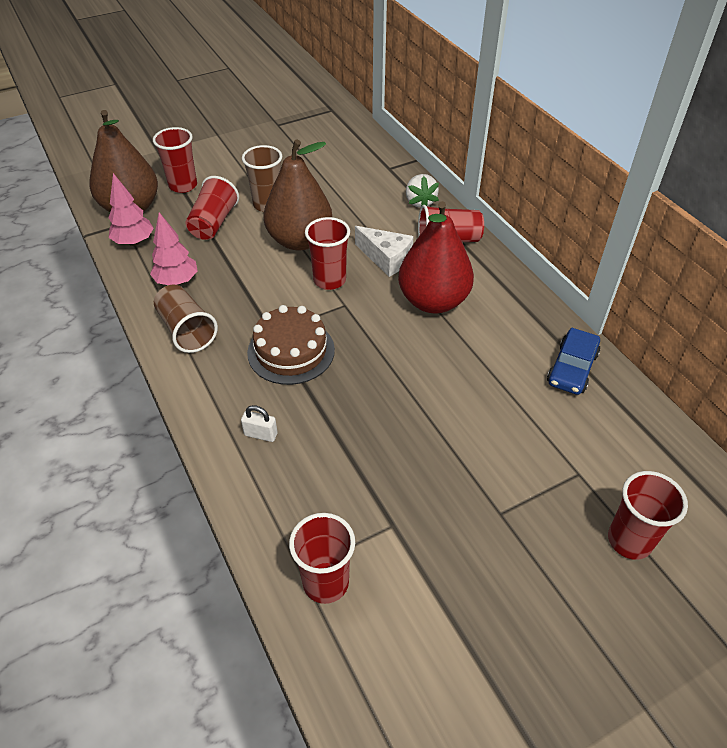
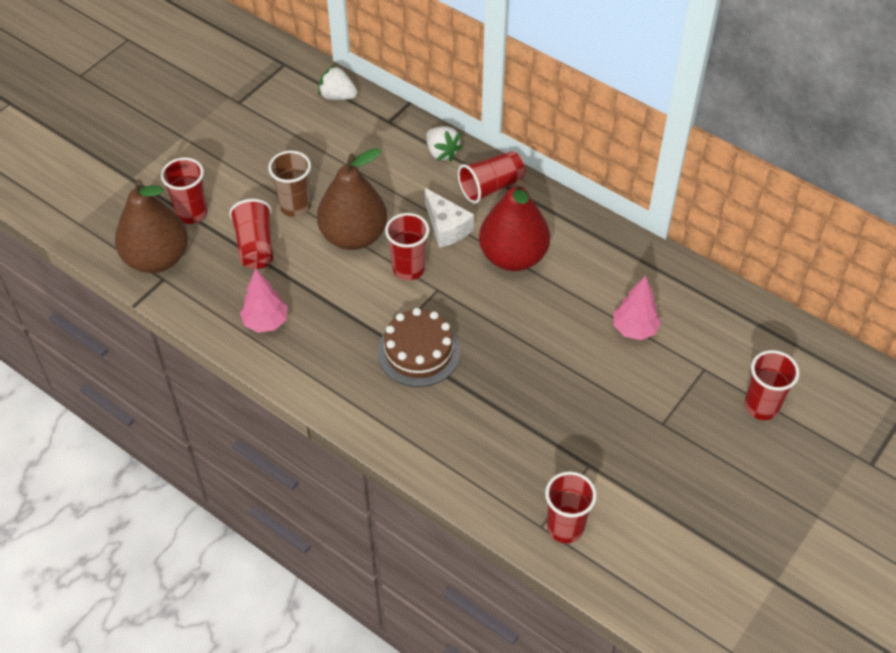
camera: 25 degrees left, 5 degrees up
(134, 242) = (191, 296): pink tree -> pink tree (634, 329)
(186, 330) = (311, 368): brown cup -> none
(260, 434) = (442, 435): white padlock -> none
(358, 140) = (337, 96): none -> white strawberry
(386, 258) = (446, 227): white cheese -> white cheese turned 45 degrees clockwise
(572, 368) = (658, 279): blue car -> none

